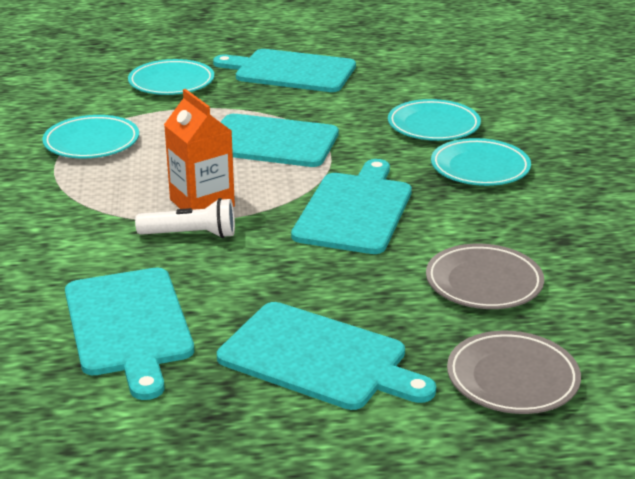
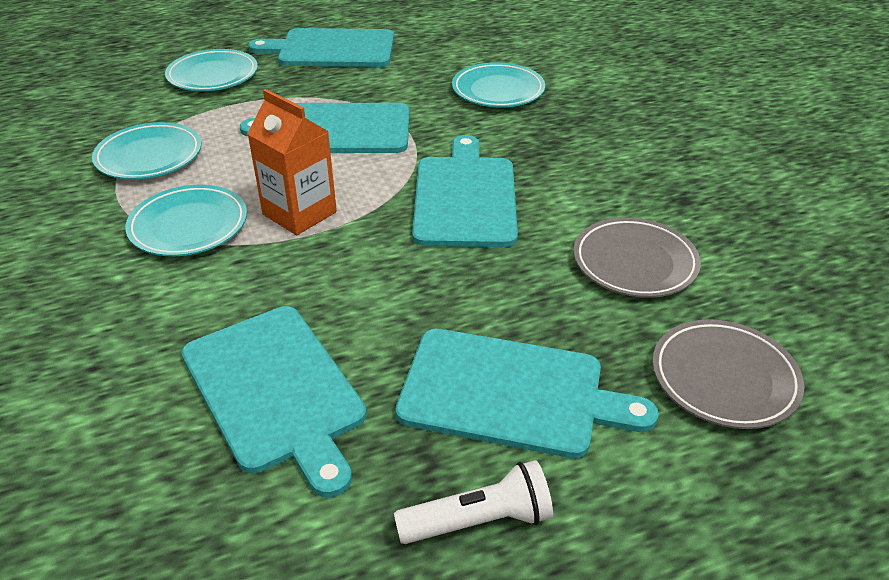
camera: 15 degrees left, 10 degrees up
(190, 235) = (302, 255): white flashlight -> white flashlight (478, 521)
(480, 168) = (564, 131): turquoise plate -> turquoise plate (189, 226)

